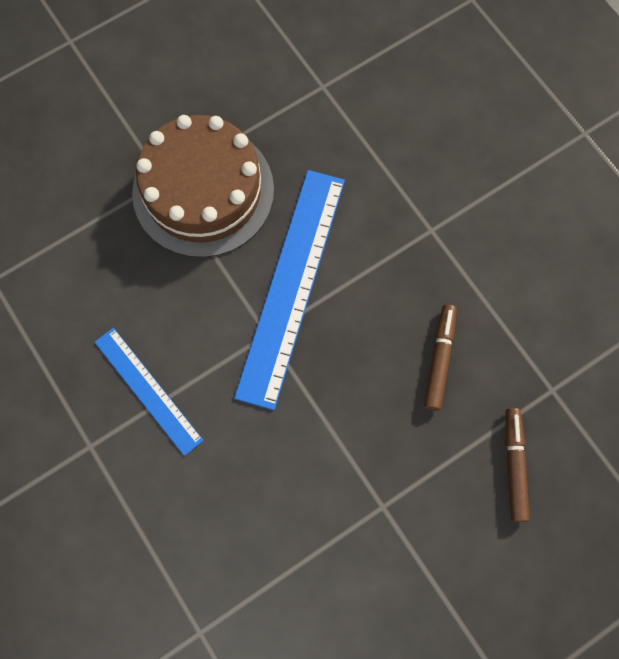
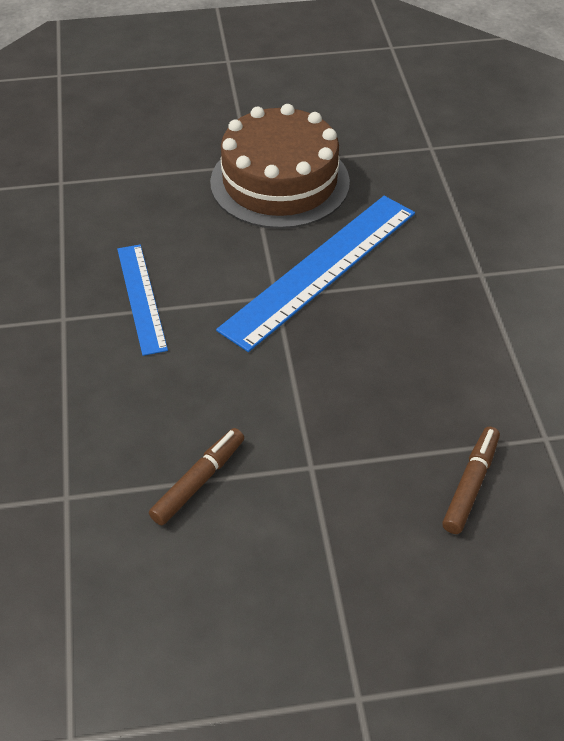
camera: 25 degrees right, 25 degrees down
(439, 359) = (436, 371): brown marker -> brown marker (198, 481)

